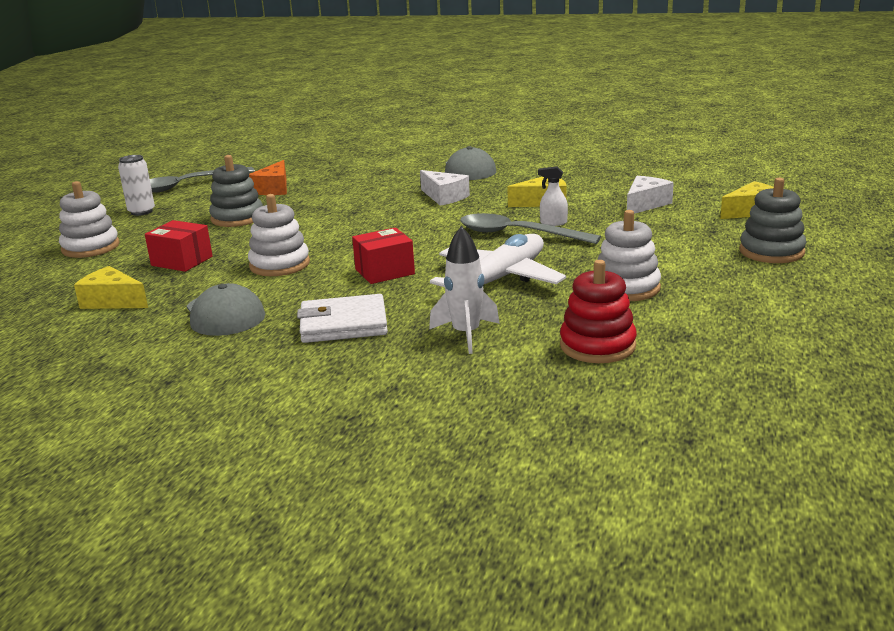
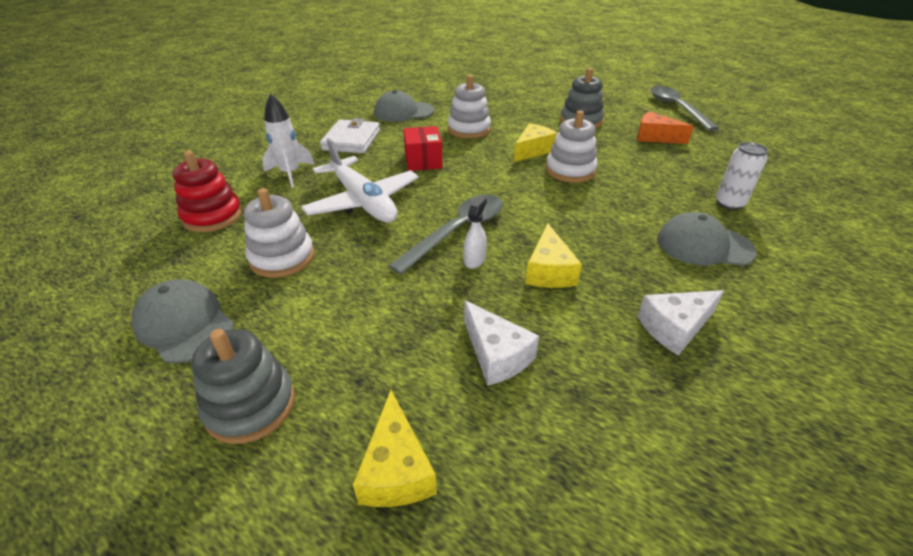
camera: 105 degrees right, 15 degrees up
(90, 247) = (545, 83): white stacking toy -> white stacking toy (570, 170)
(113, 301) = (450, 89): yellow cheese -> yellow cheese (533, 150)
(141, 212) = (612, 94): white can -> white can (729, 203)
(182, 261) = (500, 104): red box -> none
(444, 197) = (597, 212): white cheese -> white cheese (674, 327)
(746, 296) = (184, 324): none -> grey cap

